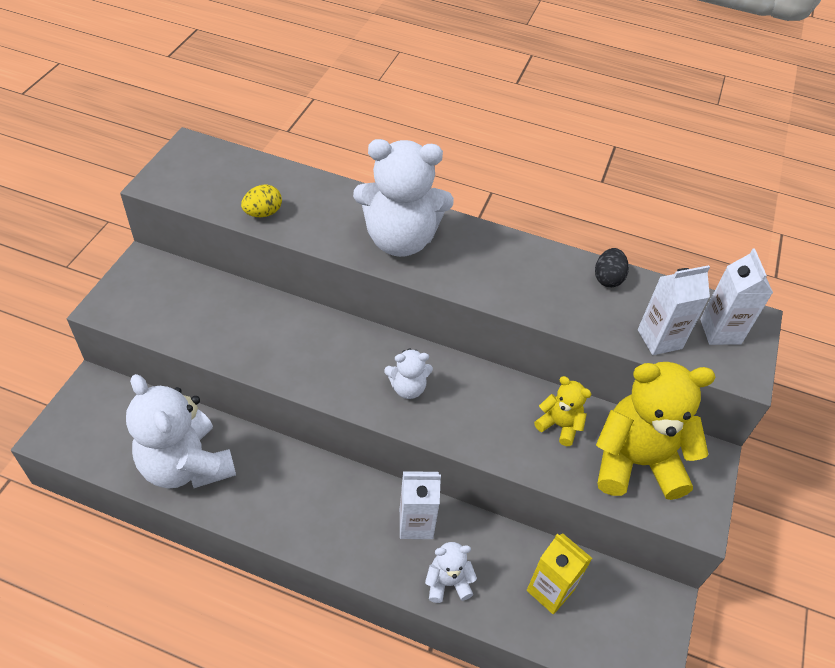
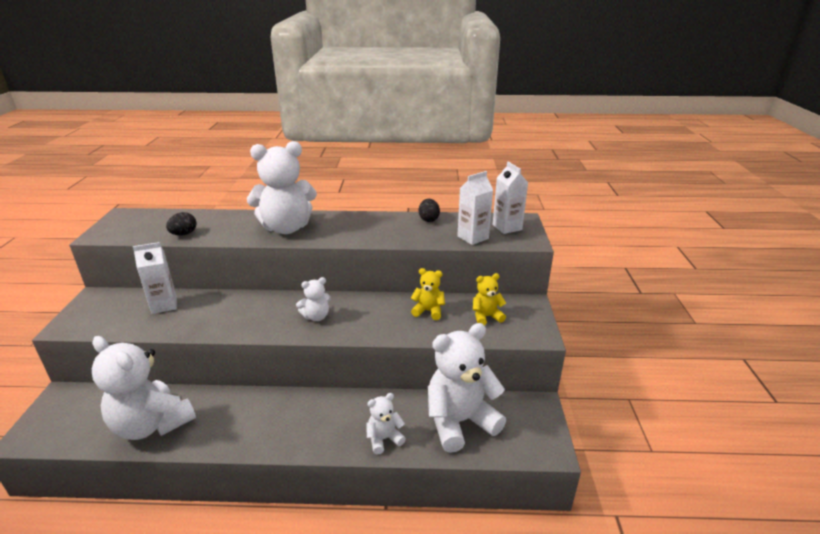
camera: 15 degrees left, 20 degrees down
(263, 213) = (184, 234): yellow egg -> black egg
(416, 523) = (348, 410): white carton -> white carton (164, 305)
(550, 590) = (460, 421): yellow carton -> white teddy bear
(636, 462) = (486, 317): yellow teddy bear -> yellow teddy bear, size x0.48

